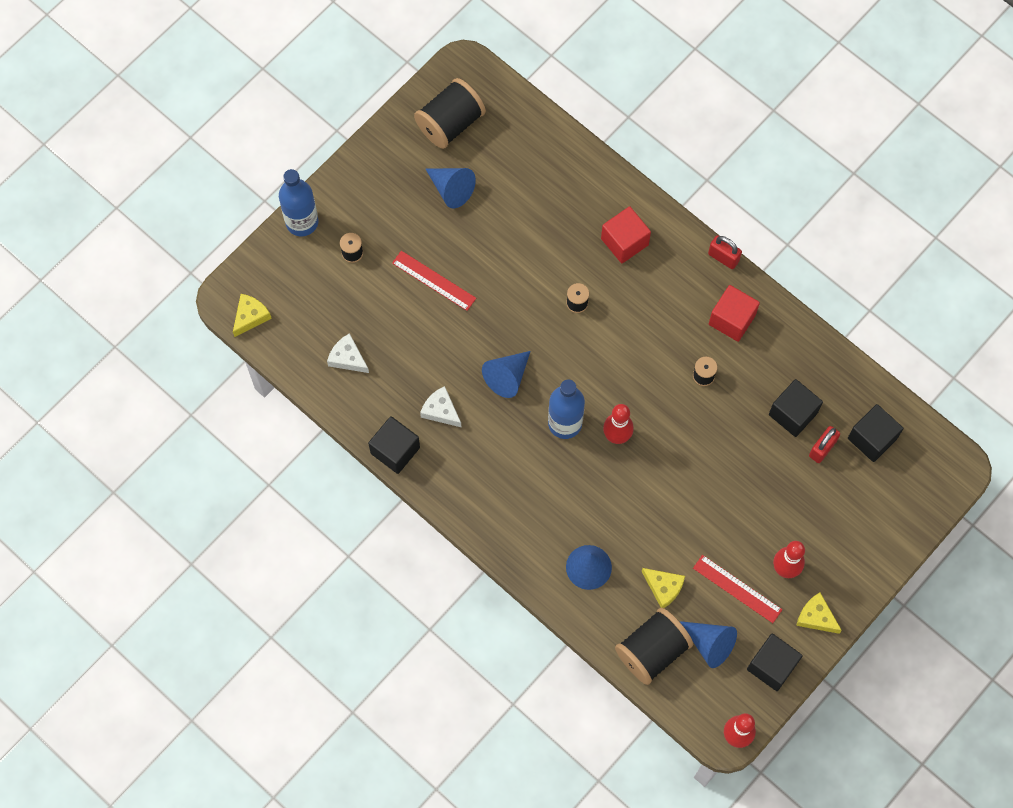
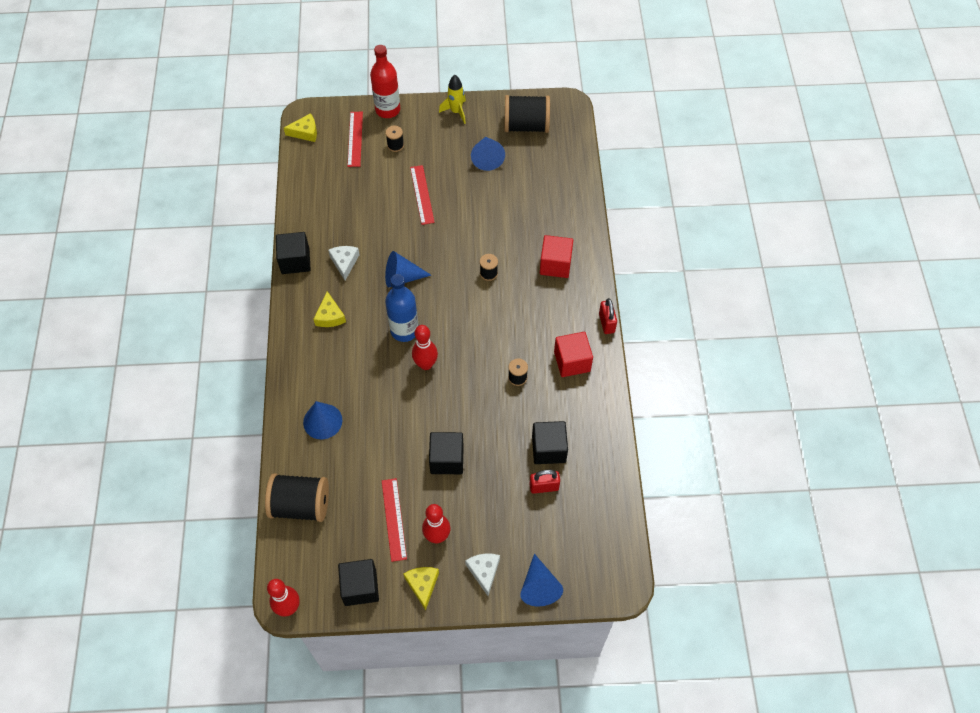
camera: 45 degrees right, 10 degrees down
(302, 222) = (388, 110): blue bottle -> red bottle
(306, 280) = (355, 139): none -> red ruler
(347, 358) = (329, 194): white cheese -> white cheese (484, 571)
(369, 166) = (456, 112): none -> yellow rocket
(663, 588) = (351, 475): yellow cheese -> yellow cheese (330, 316)
(710, 644) = (339, 535): blue cone -> blue cone (539, 586)
(872, 438) = (584, 511): black cube -> black cube (447, 459)

